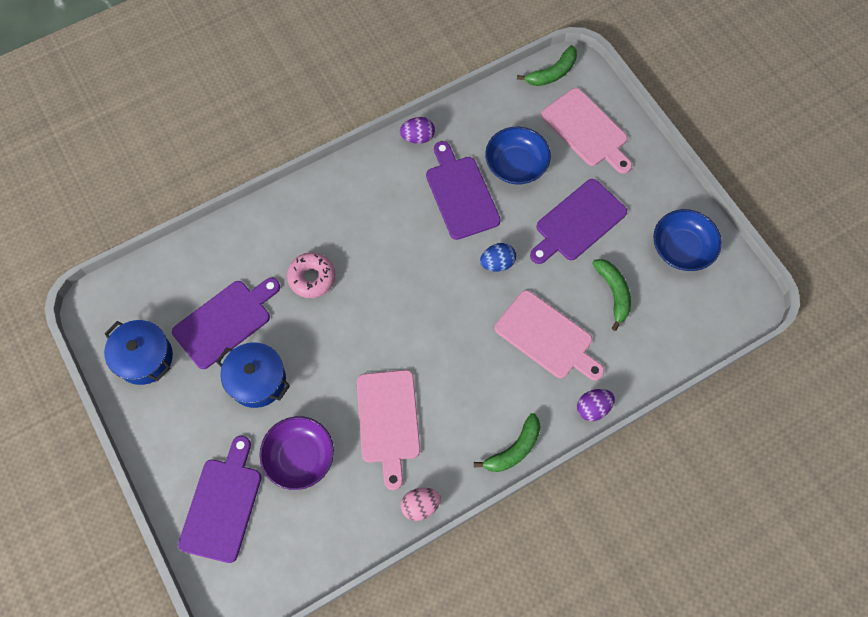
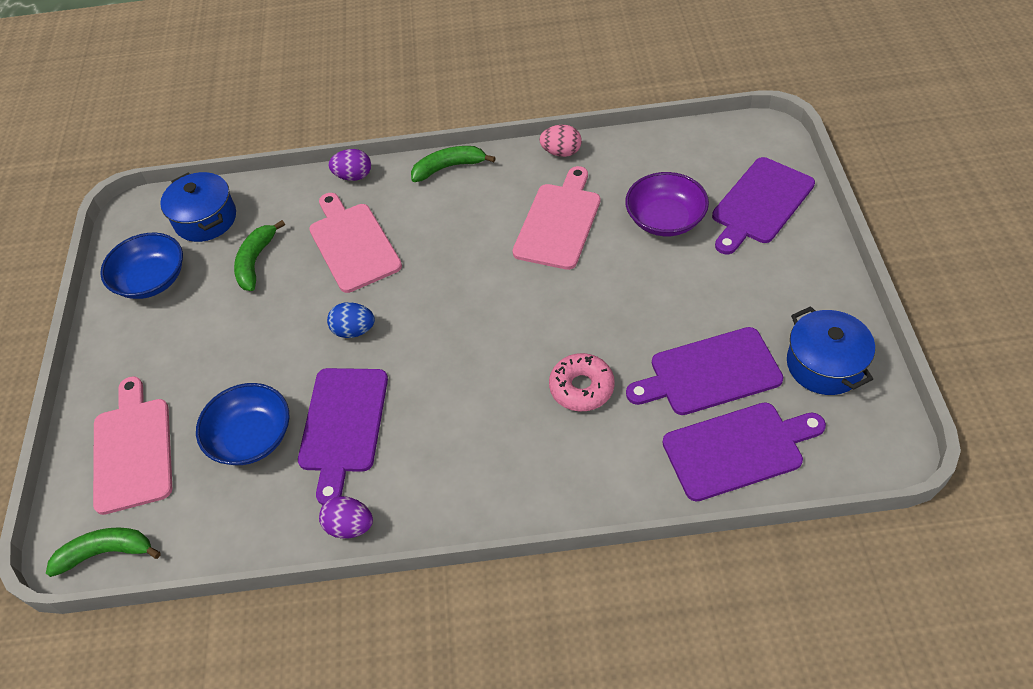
camera: 150 degrees left, 15 degrees down
(257, 380) = (689, 299): blue pot -> blue pot (205, 219)
(578, 222) = (234, 343): purple cutting board -> purple cutting board (737, 449)

